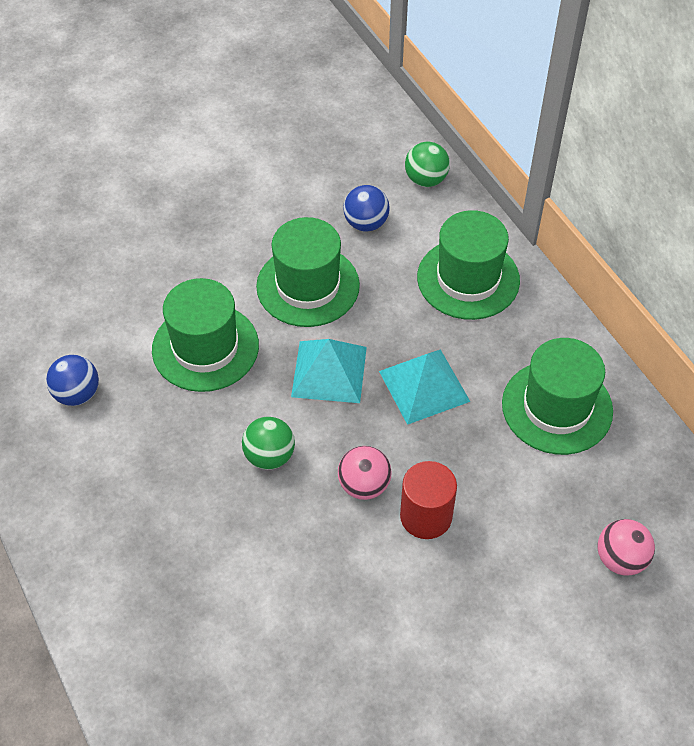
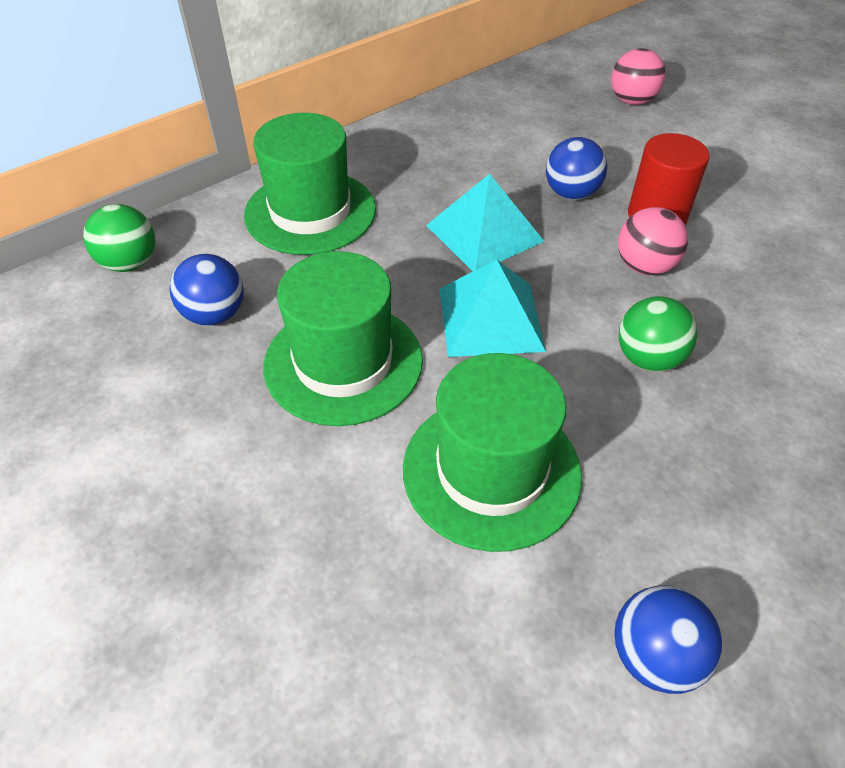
camera: 100 degrees left, 5 degrees down
(467, 460) = (571, 194): none -> blue ball
(557, 407) = (479, 141): green hat -> none

